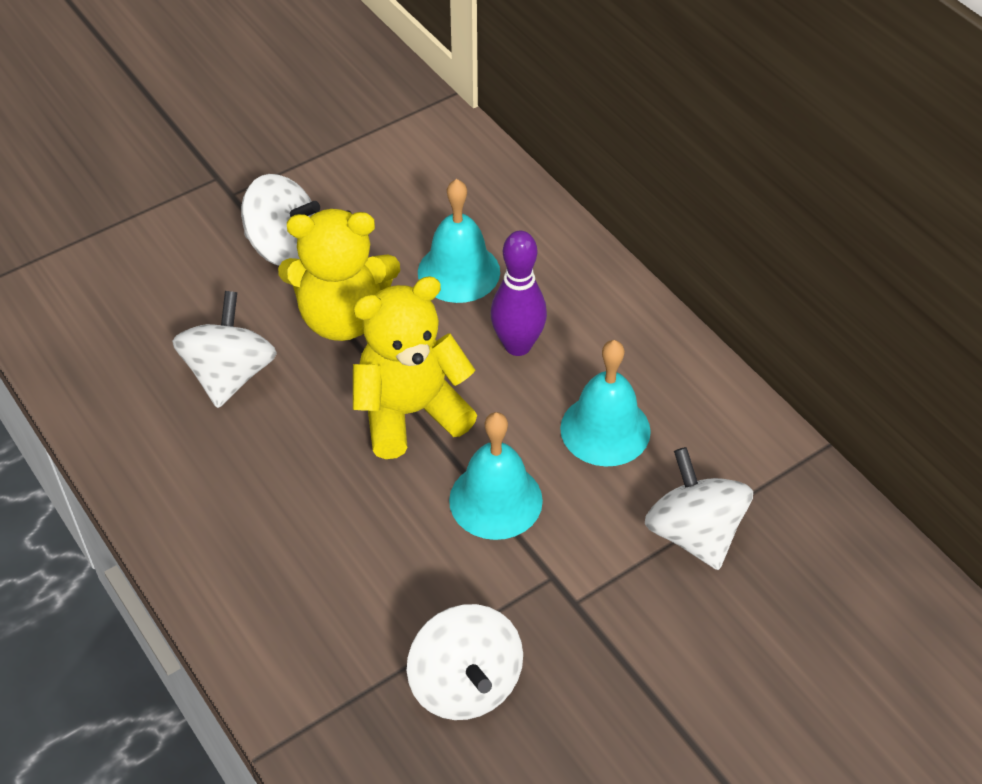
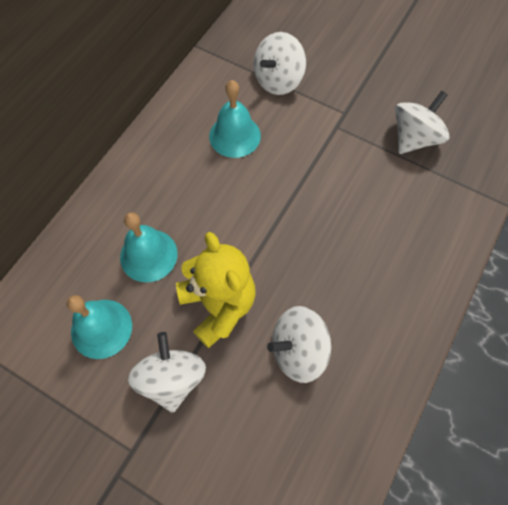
camera: 115 degrees left, 15 degrees up
(410, 412) = (272, 232): yellow teddy bear -> none
(495, 500) = (307, 167): turquoise bell -> turquoise bell (101, 328)
(517, 345) = (195, 198): purple bowling pin -> none

